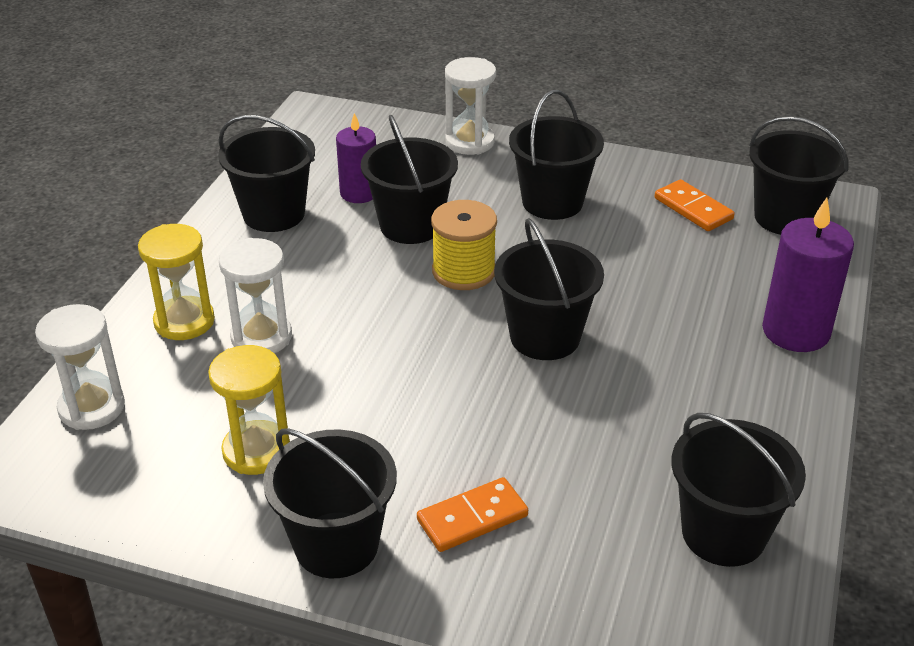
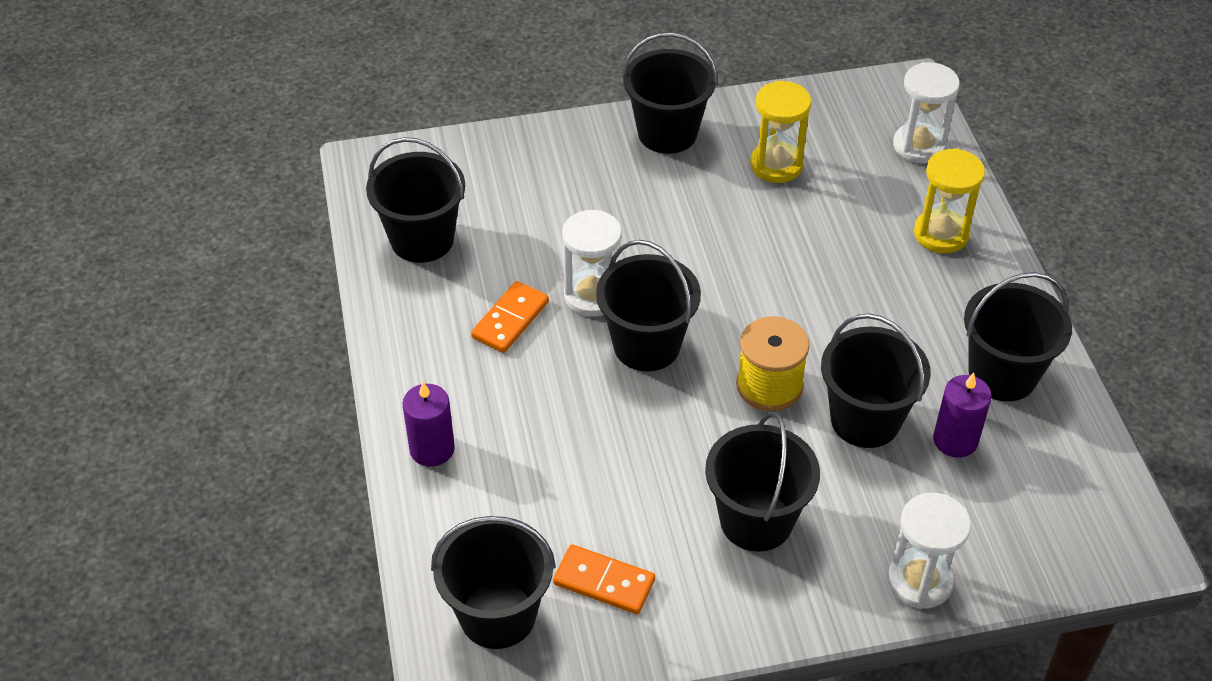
camera: 150 degrees right, 10 degrees up
(261, 337) = (868, 247): white hourglass -> white hourglass (592, 296)
(472, 518) = (595, 182): orange domino -> orange domino (510, 319)
(795, 331) = (432, 449): purple candle -> purple candle, size x0.66

